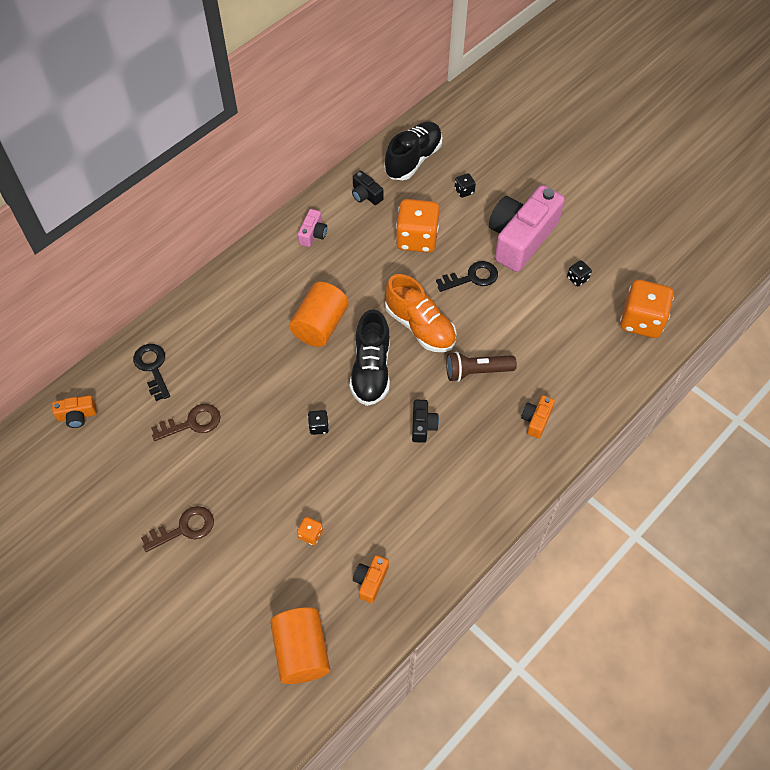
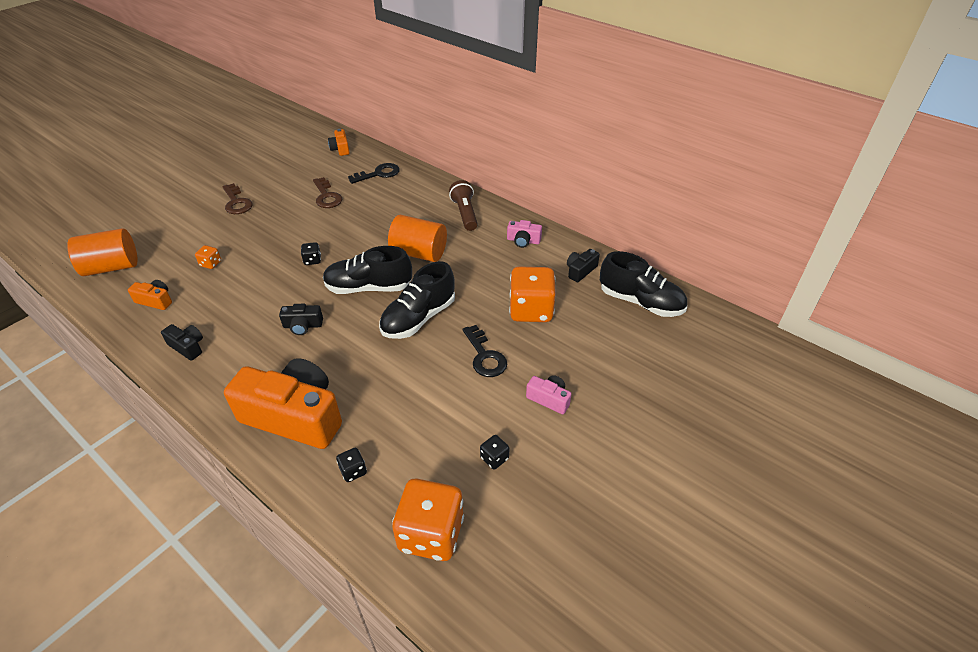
camera: 85 degrees right, 15 degrees down
(420, 326) = (419, 318): orange shoe -> black shoe
(446, 529) = (188, 347): none -> black camera
(464, 191) = (608, 345): black dice -> black dice (353, 471)
(476, 371) = (361, 364): brown flashlight -> brown flashlight (465, 213)
(521, 238) = (549, 399): pink camera -> pink camera, size x0.43
(536, 420) = (294, 416): orange camera -> orange camera, size x2.33

